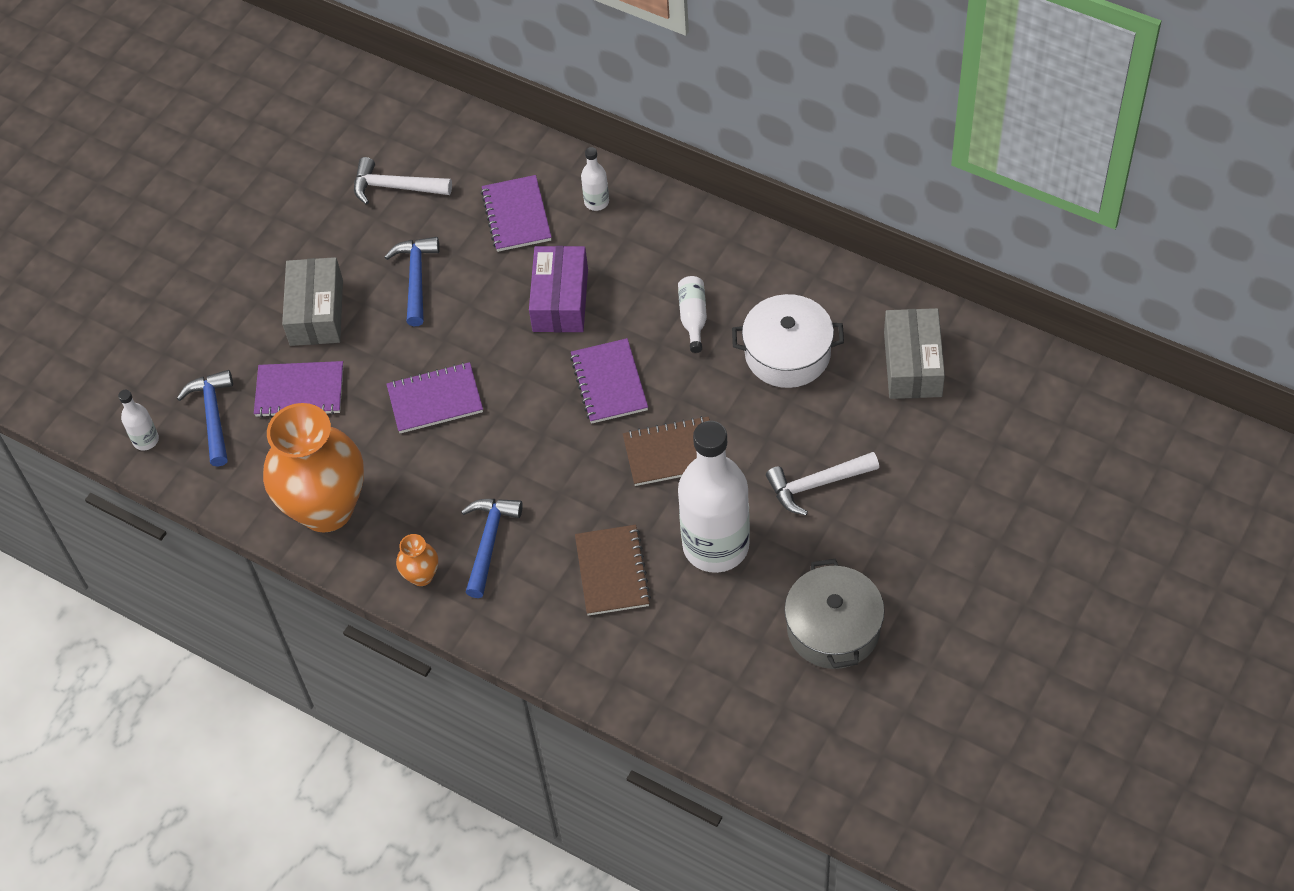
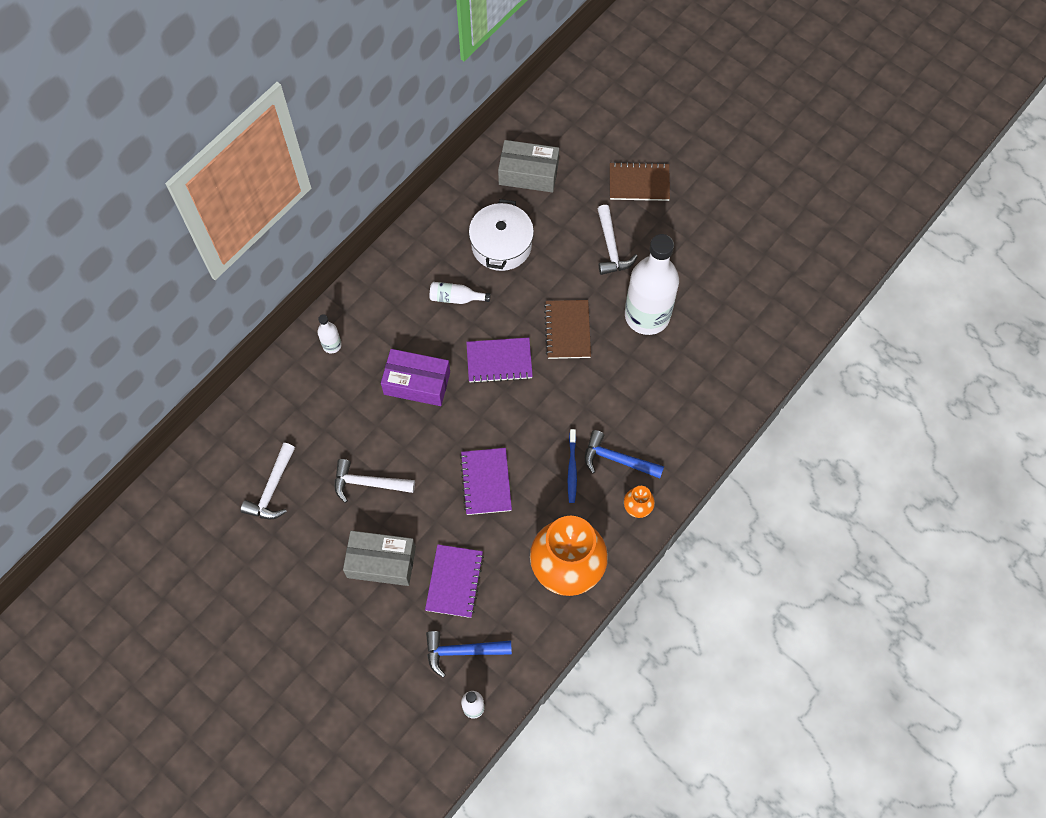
camera: 85 degrees left, 10 degrees up
(416, 278) = (368, 483): blue hammer -> white hammer
(467, 492) = (572, 469): none -> blue toothbrush
(516, 215) = (328, 403): purple notebook -> none
(612, 572) = (656, 383): brown notebook -> brown notebook (639, 183)
(833, 628) = (721, 259): grey pot -> none

